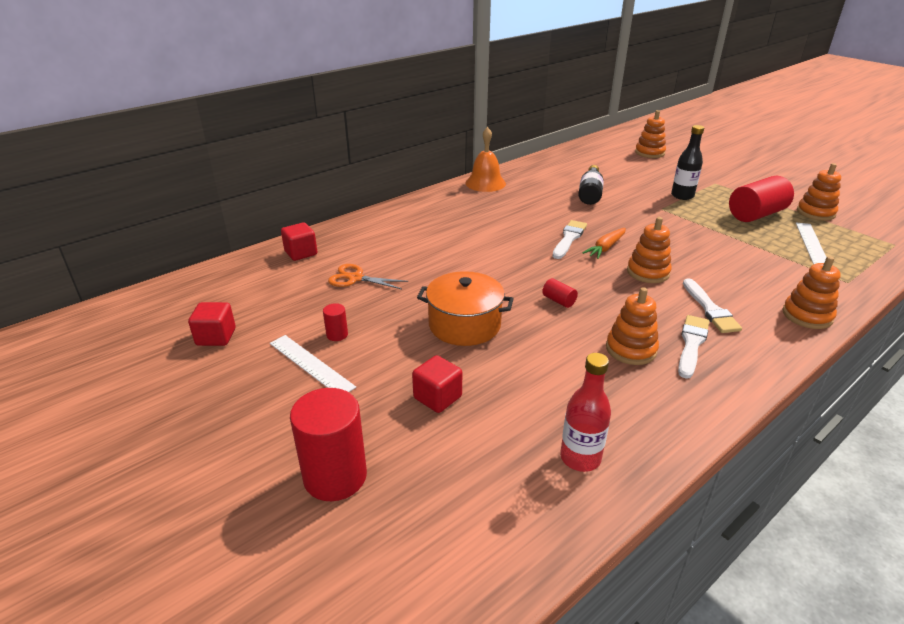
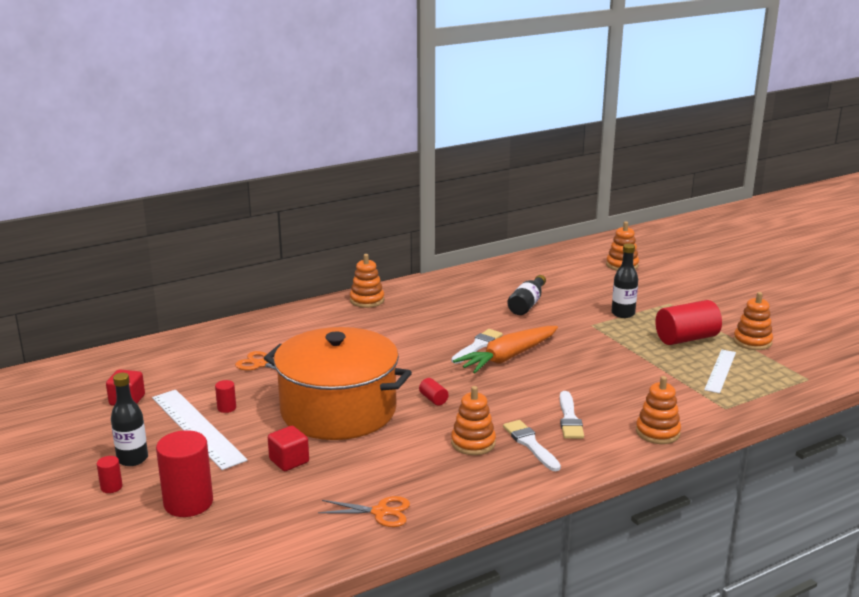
camera: 10 degrees right, 10 degrees down
(226, 464) = (111, 487): none -> red cylinder
(243, 418) = (132, 459): none -> black bottle
(301, 253) = (220, 338): red cube -> none
(311, 365) = (197, 428): white ruler -> white ruler, size x1.63
(464, 324) = (338, 410): orange pot -> orange pot, size x1.79
(485, 183) = (426, 285): orange bell -> none
(580, 458) = (380, 512): red bottle -> orange scissors
(605, 248) = (508, 357): orange carrot -> orange carrot, size x1.82
(648, 272) = (533, 383): orange stacking toy -> orange stacking toy (367, 300)
(691, 344) = (530, 444): white brush -> white brush turned 60 degrees counterclockwise

